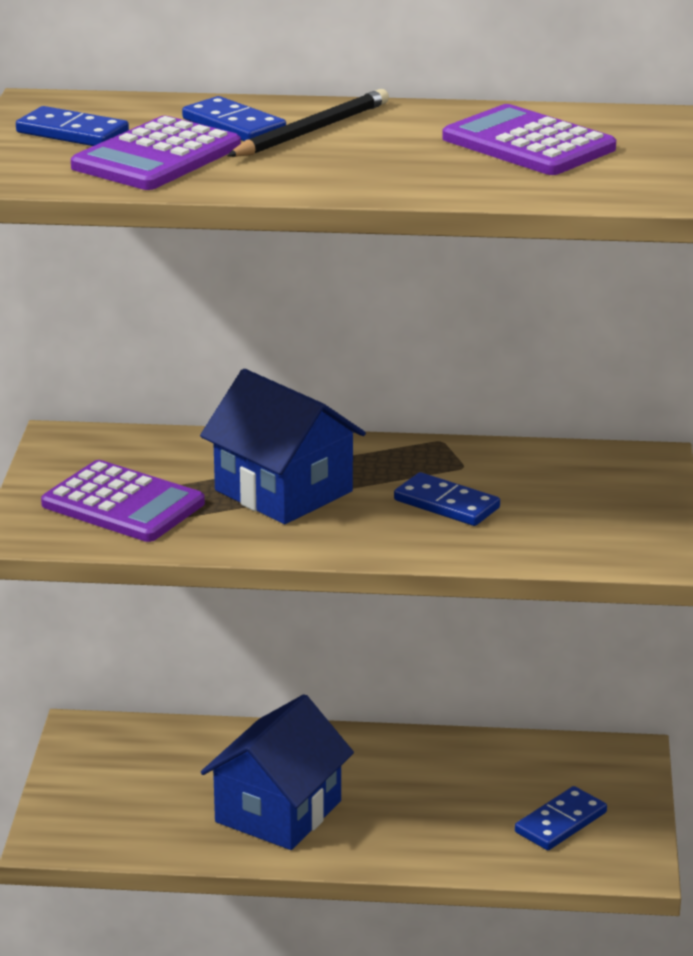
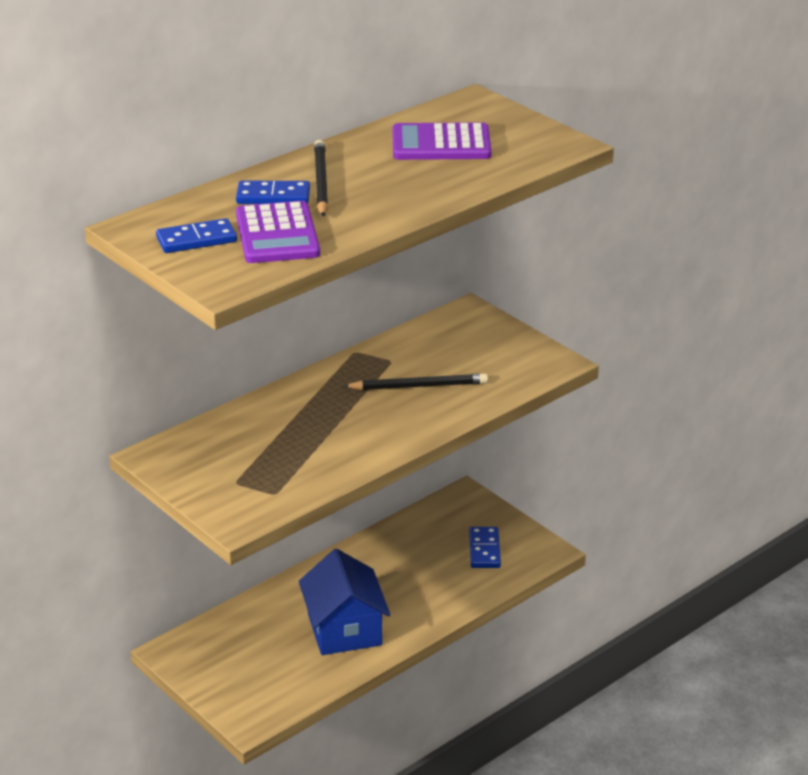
camera: 45 degrees left, 5 degrees up
(123, 504) = (257, 475): purple calculator -> none
(283, 491) = (327, 422): blue house -> none
(446, 504) = (418, 386): blue domino -> black pencil

